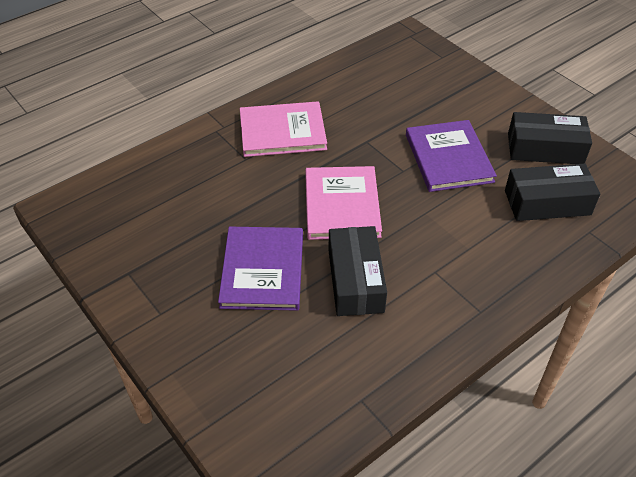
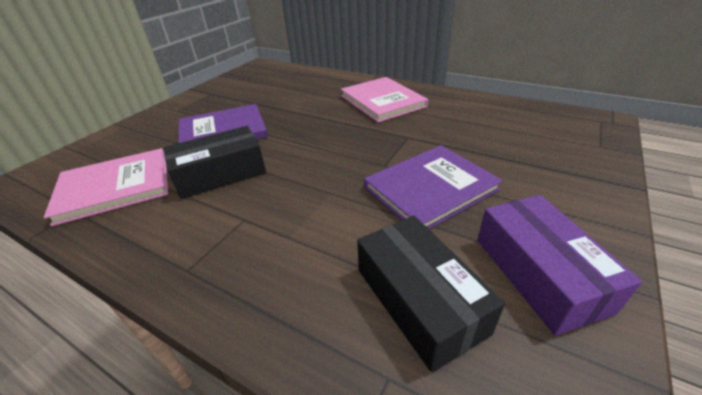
camera: 70 degrees right, 10 degrees down
(342, 205) = (313, 145): pink book -> pink book (115, 187)
(545, 149) = (539, 273): black box -> purple box

